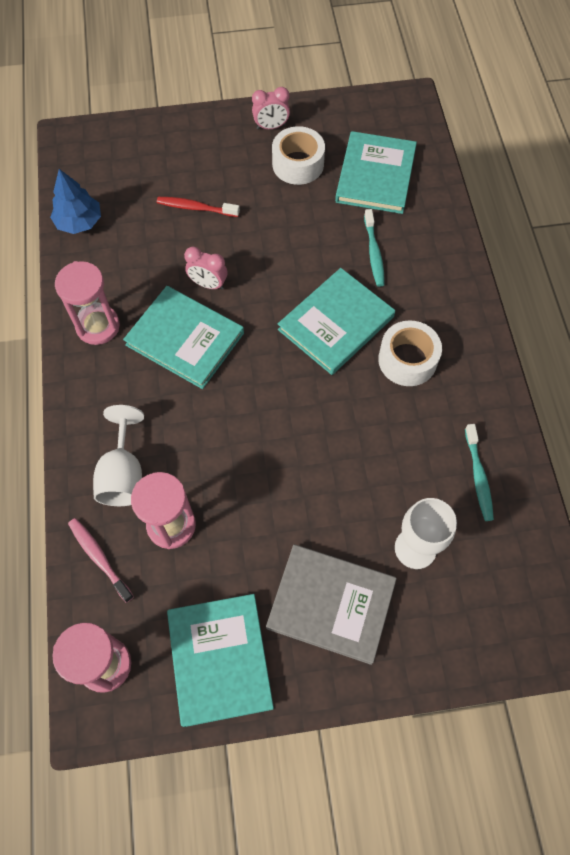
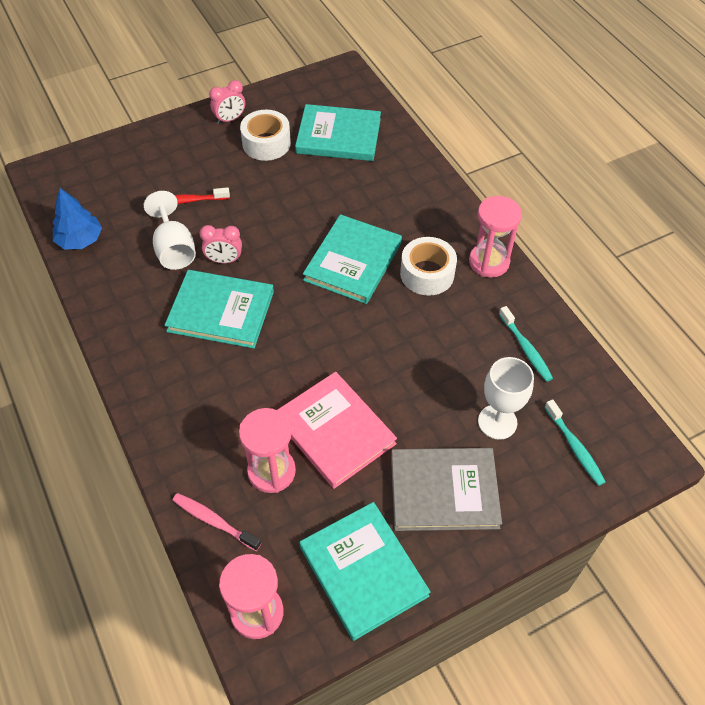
camera: 20 degrees left, 10 degrees down
(98, 326) = (133, 323): pink hourglass -> pink hourglass (489, 262)
(123, 474) = (208, 442): white goblet -> white goblet (174, 249)
(247, 503) = (334, 431): none -> pink book
(374, 253) = (362, 197): turquoise toothbrush -> turquoise toothbrush (575, 447)
(375, 175) = (338, 136): turquoise book -> turquoise book turned 75 degrees counterclockwise

